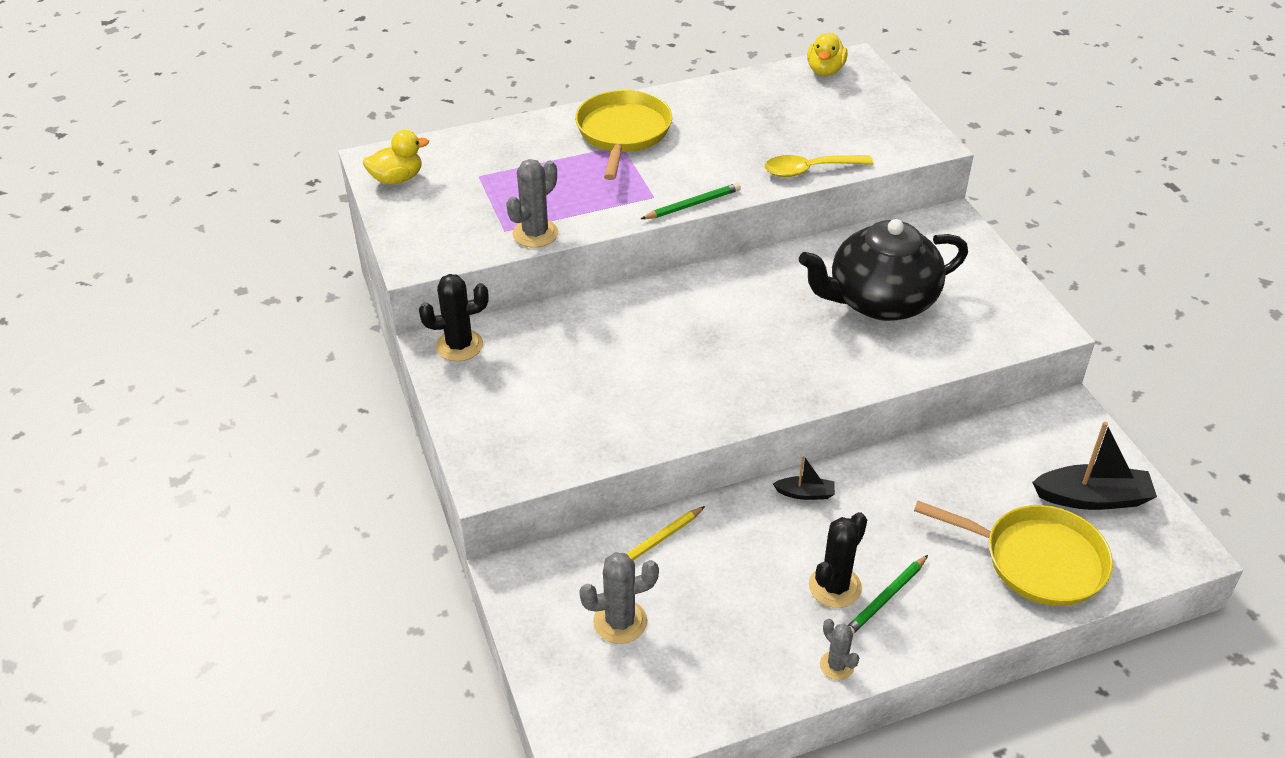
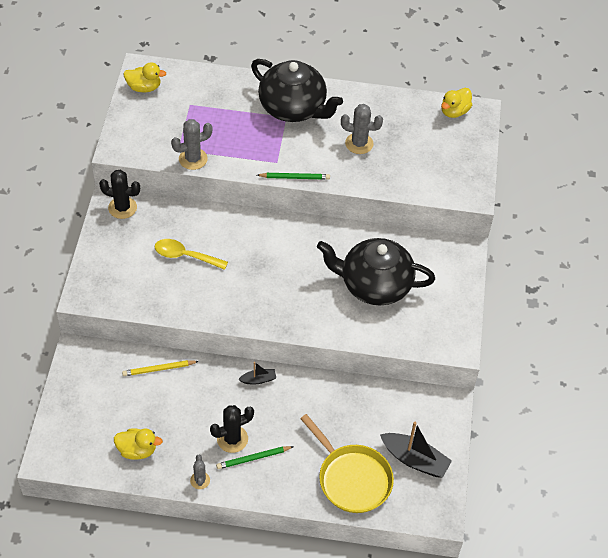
camera: 25 degrees right, 10 degrees up
(620, 621) = (111, 403): grey cactus -> grey cactus (359, 143)
(623, 133) = (293, 108): yellow pan -> black teapot
(711, 669) = (137, 450): none -> yellow duck
(805, 493) = (258, 379): black boat -> black boat turned 45 degrees counterclockwise
(809, 170) = (382, 183): yellow spoon -> yellow spoon (185, 256)

